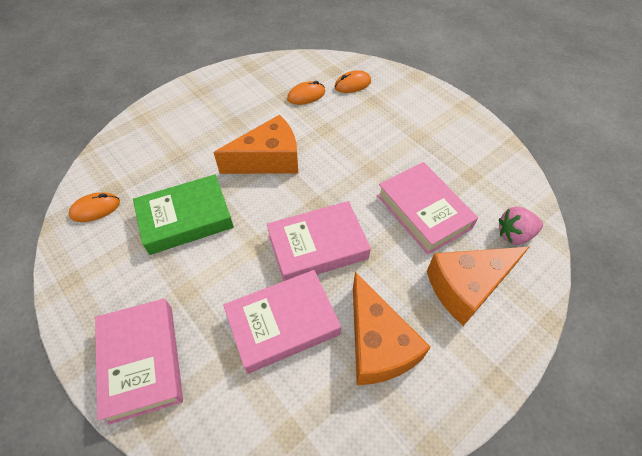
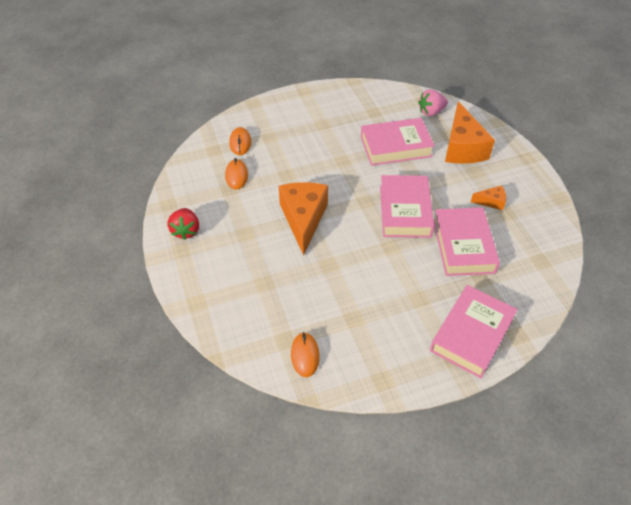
camera: 70 degrees left, 5 degrees down
(142, 361) = (472, 334): pink book -> pink book turned 60 degrees counterclockwise
(186, 219) = (345, 287): green book -> none
(223, 86) = (186, 231): none -> red strawberry
(377, 344) = (491, 202): orange cheese -> orange cheese, size x0.47
(514, 234) = (431, 112): pink strawberry -> pink strawberry turned 60 degrees clockwise

